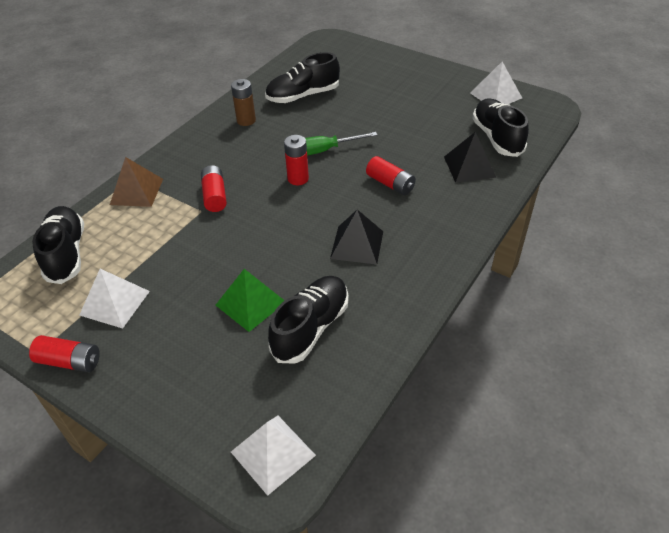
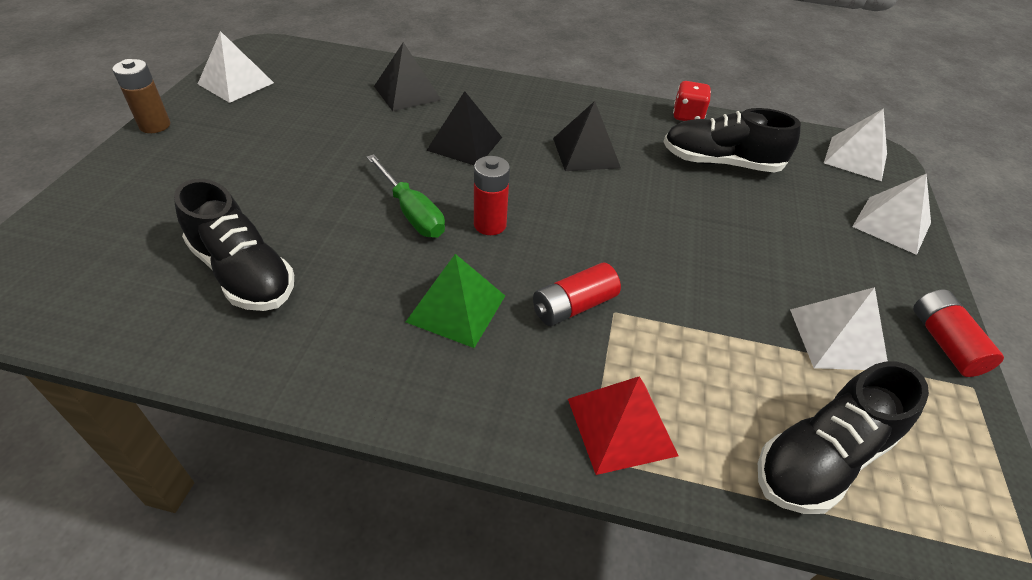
camera: 115 degrees left, 0 degrees up
(136, 191) = (621, 426): brown pyramid -> red pyramid
(177, 414) = (892, 224): none -> white pyramid
(246, 120) = (344, 334): brown battery -> brown battery (155, 125)
(251, 303) = (728, 211): green pyramid -> green pyramid (456, 308)
(390, 184) = (465, 143): red battery -> black pyramid
(391, 336) = (687, 116): none -> red dice
(497, 138) = (340, 78): black shoe -> none

